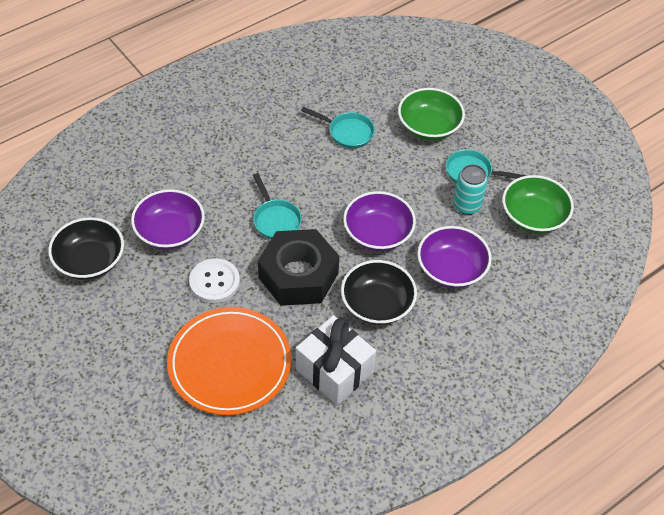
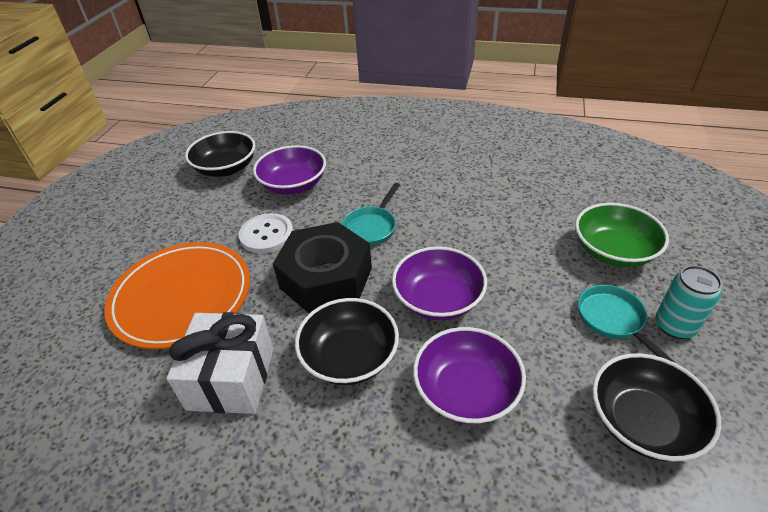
camera: 55 degrees right, 10 degrees down
(347, 132) = (522, 208): turquoise pan -> none
(467, 205) = (566, 345): turquoise can -> turquoise can (675, 326)
(533, 217) = (643, 422): green bowl -> black bowl

